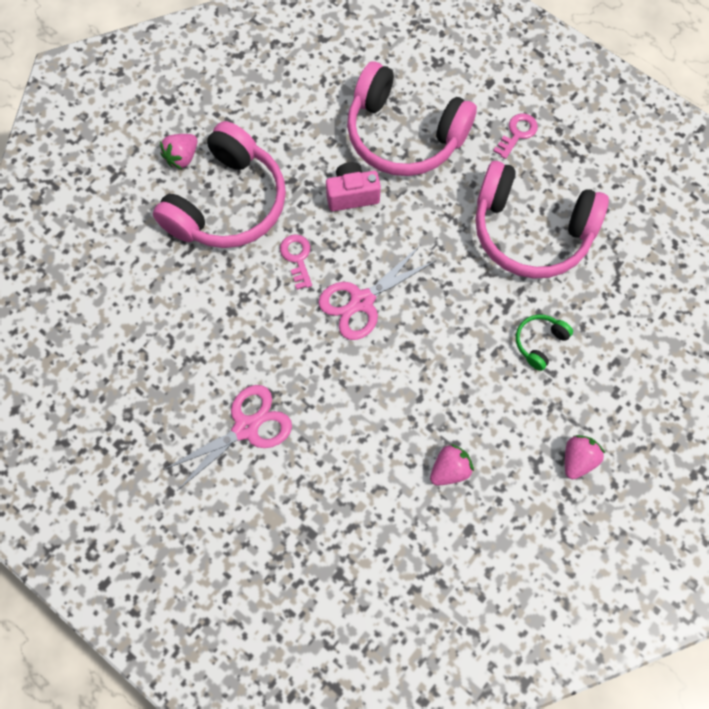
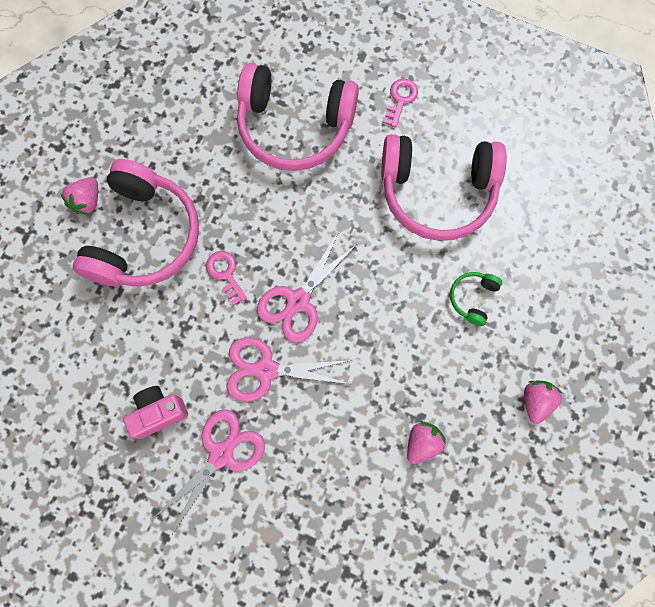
camera: 15 degrees left, 5 degrees up
(312, 359) = (266, 370): none -> pink scissors
(352, 195) = (261, 198): pink camera -> pink camera (158, 413)

